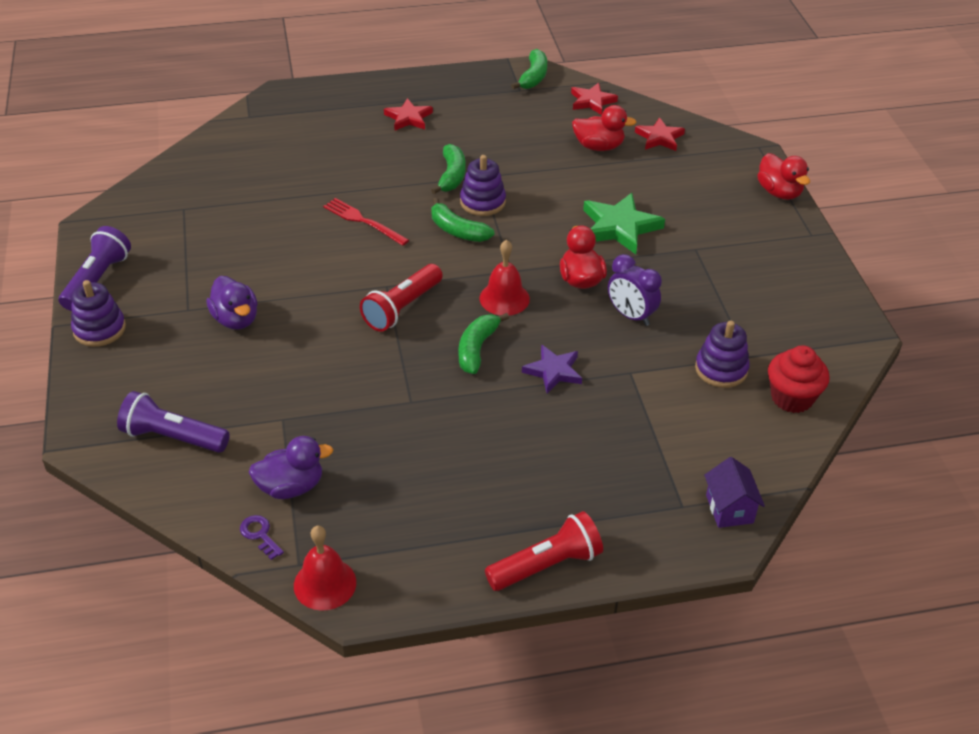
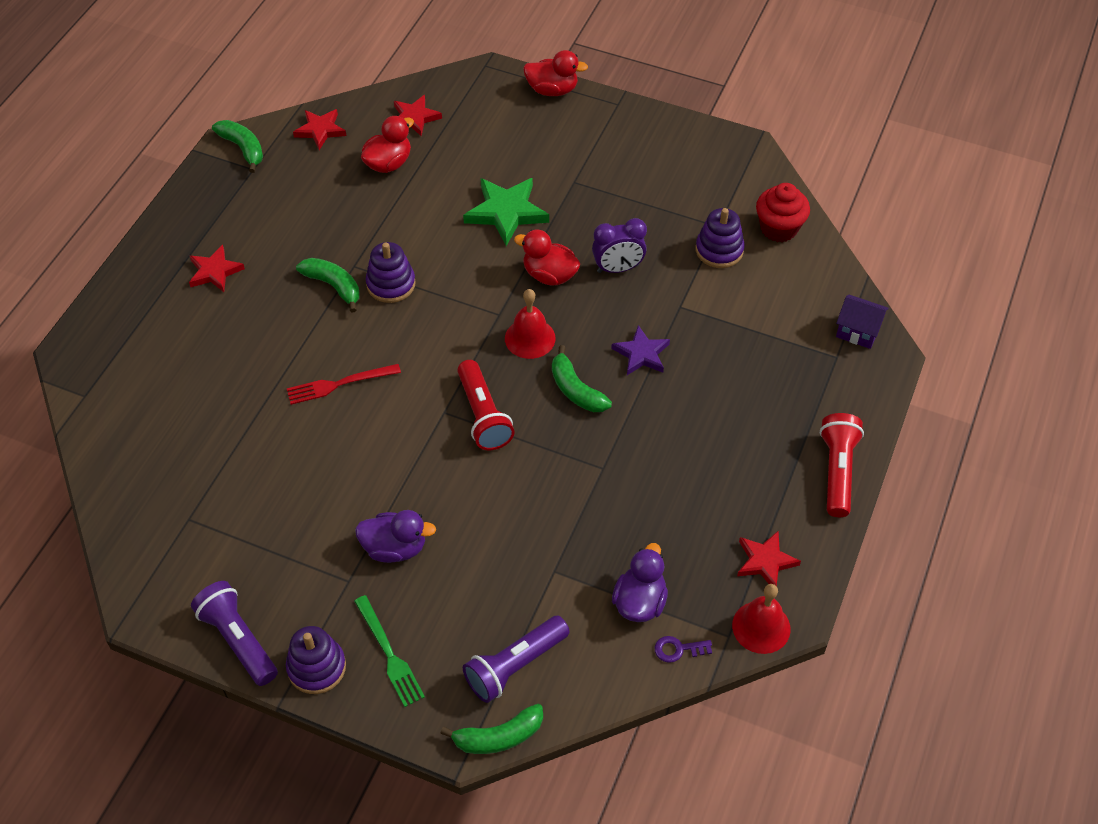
camera: 55 degrees left, 10 degrees up
(136, 361) = (389, 654): none -> green fork
(399, 555) = (765, 561): none -> red star
(457, 230) = (414, 322): green banana -> green banana (499, 737)

